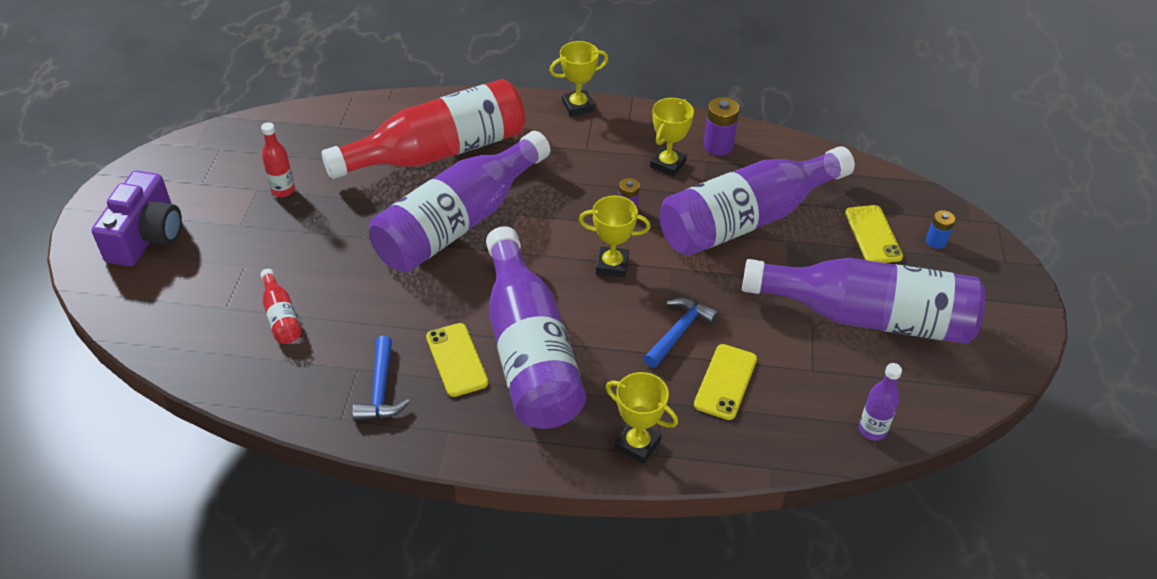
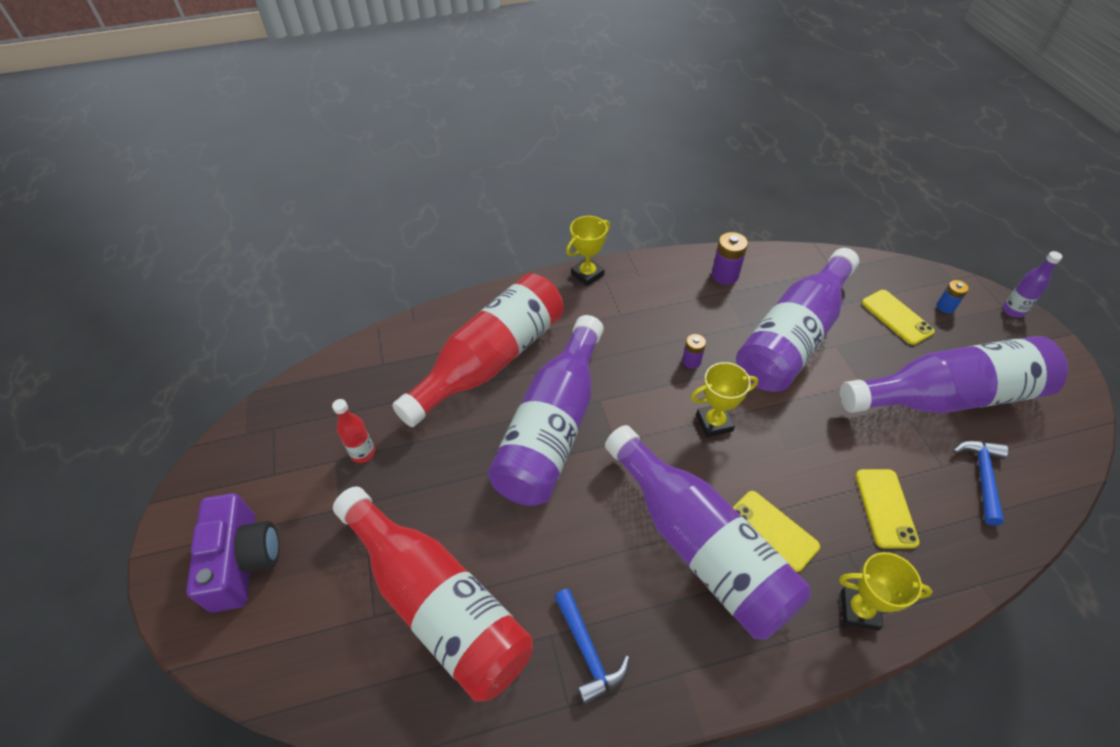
camera: 20 degrees left, 5 degrees up
(281, 316) = (438, 603): red bottle -> red bottle, size x2.49
(456, 360) = (640, 583): yellow phone -> yellow phone (773, 530)
(668, 164) = (696, 306): yellow trophy -> none
(679, 332) = (814, 470): blue hammer -> blue hammer (982, 476)
(872, 430) = (1030, 508): purple bottle -> purple bottle (1013, 310)

